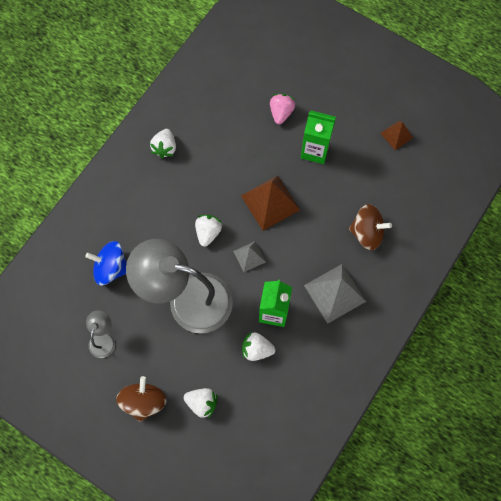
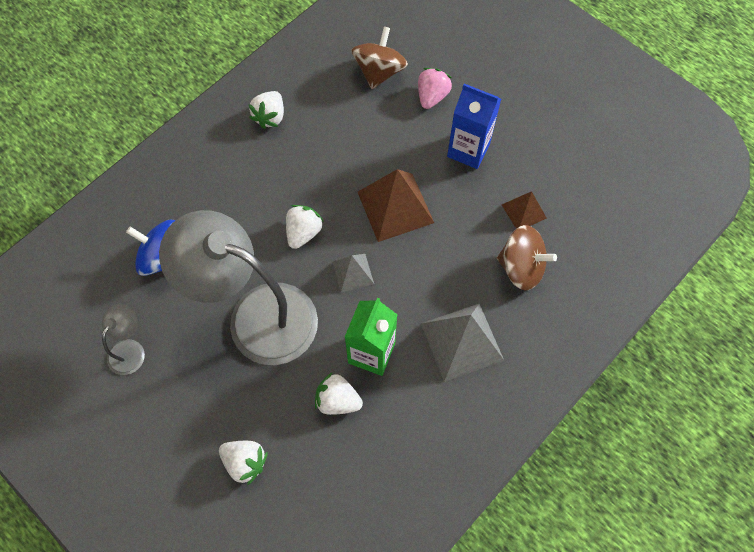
camera: 10 degrees right, 5 degrees down
(144, 401) = (165, 445): brown spinning top -> brown spinning top (379, 72)
(315, 150) = (468, 150): green carton -> blue carton
(396, 135) = (582, 147): brown pyramid -> brown pyramid (524, 211)

